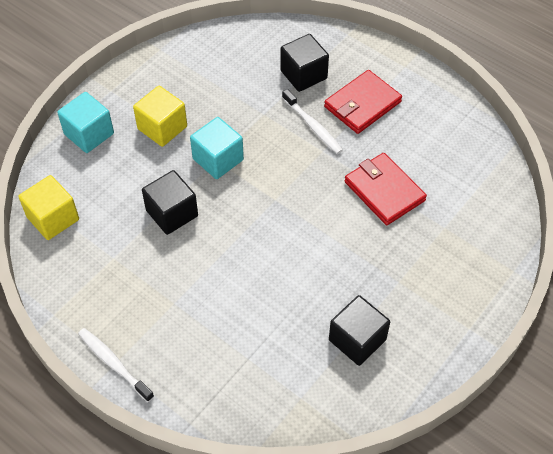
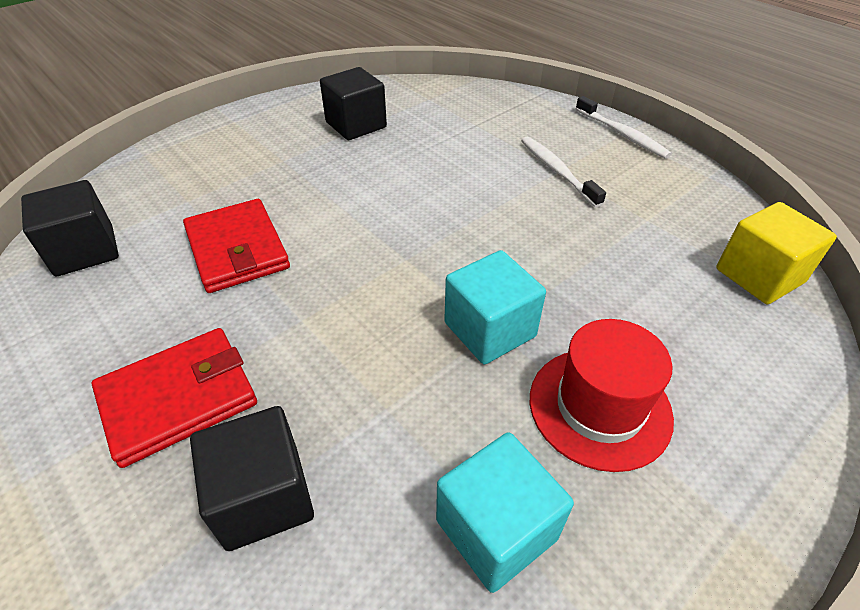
camera: 170 degrees left, 10 degrees down
(89, 134) = (755, 415): turquoise cube -> turquoise cube (496, 529)
(162, 128) = (599, 407): yellow cube -> red hat
(172, 213) = (568, 260): black cube -> black cube (85, 251)
(313, 126) = (298, 366): white toothbrush -> white toothbrush (557, 171)

